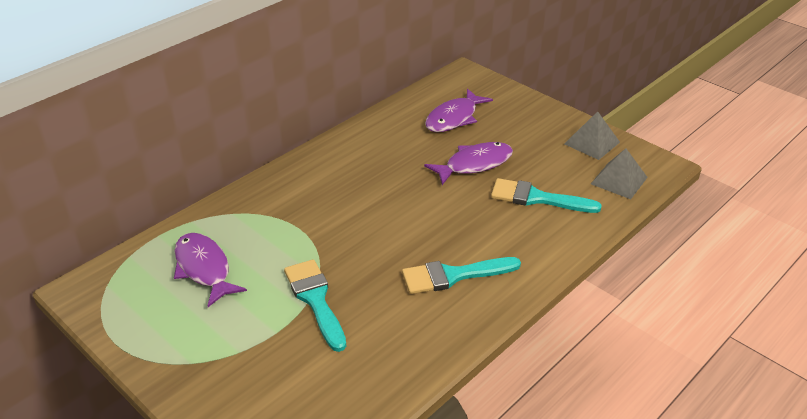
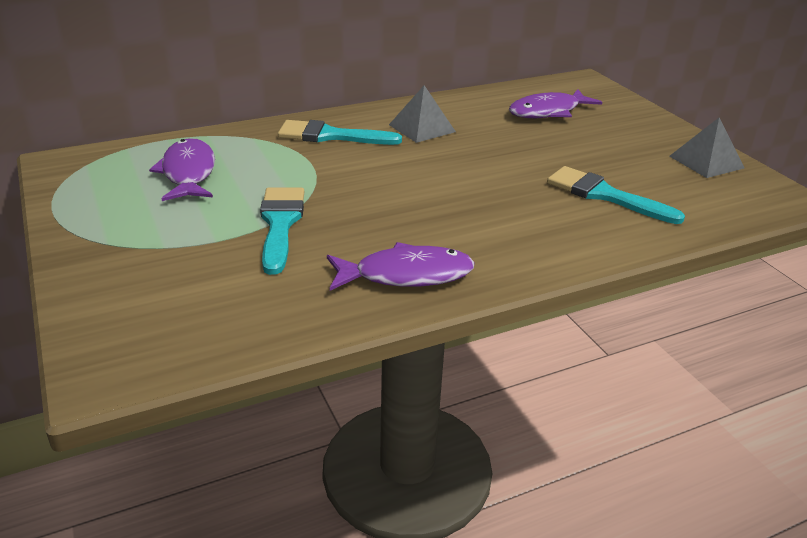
camera: 20 degrees right, 5 degrees down
(454, 275) = (454, 240): turquoise brush -> turquoise brush (331, 136)
(474, 164) = (546, 152): purple fish -> purple fish (406, 275)
(619, 180) = (723, 201): grey pyramid -> grey pyramid (422, 128)

